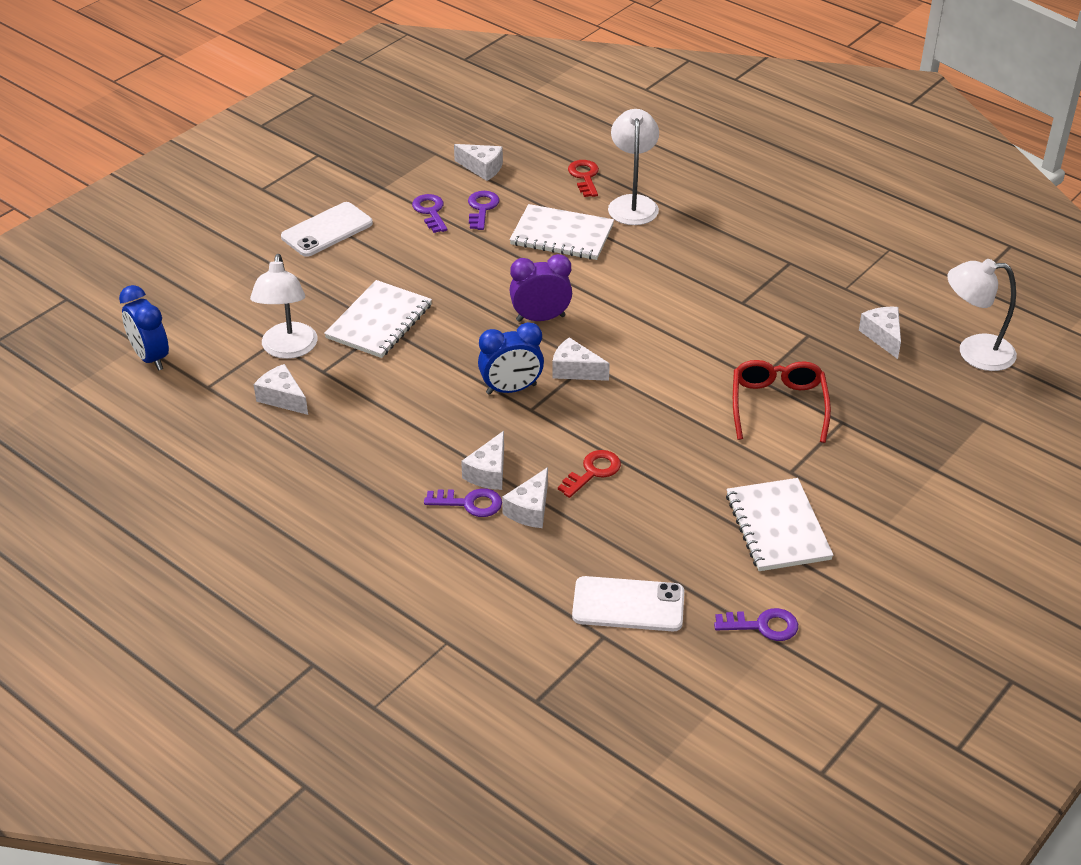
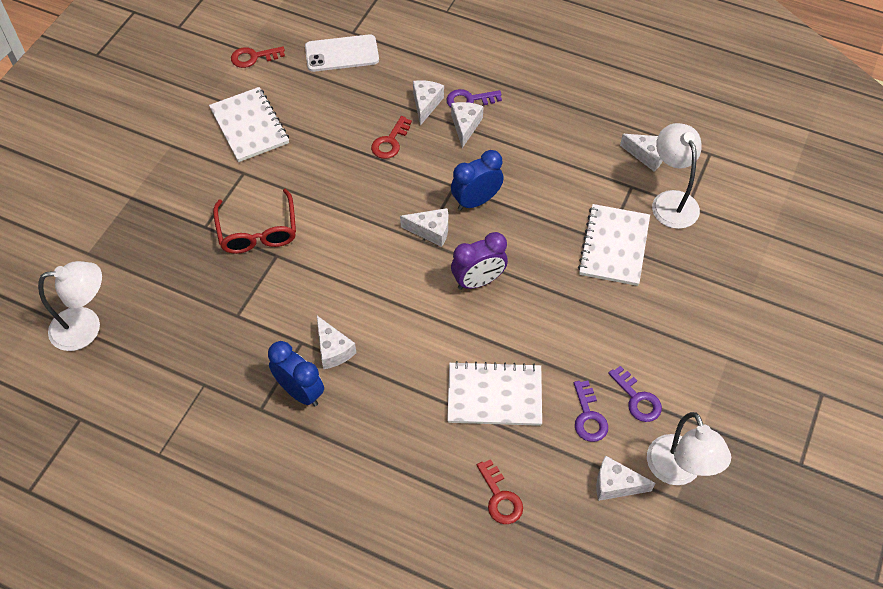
camera: 165 degrees right, 15 degrees up
(150, 358) = (772, 169): blue clock -> blue clock (300, 392)
(327, 230) = (722, 347): white phone -> none
(632, 204) = (436, 463): white lamp -> white lamp (678, 471)
(763, 626) = (253, 57): purple key -> red key
(883, 336) = (169, 328): white cheese -> white cheese (333, 350)

